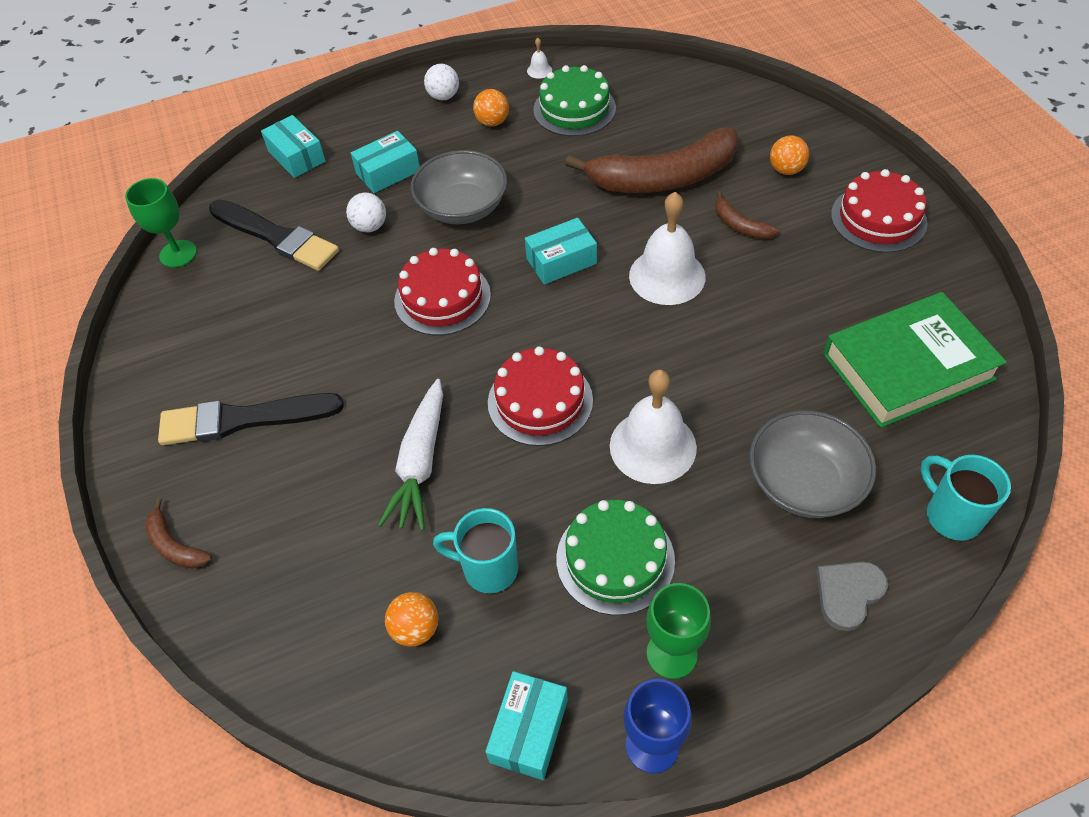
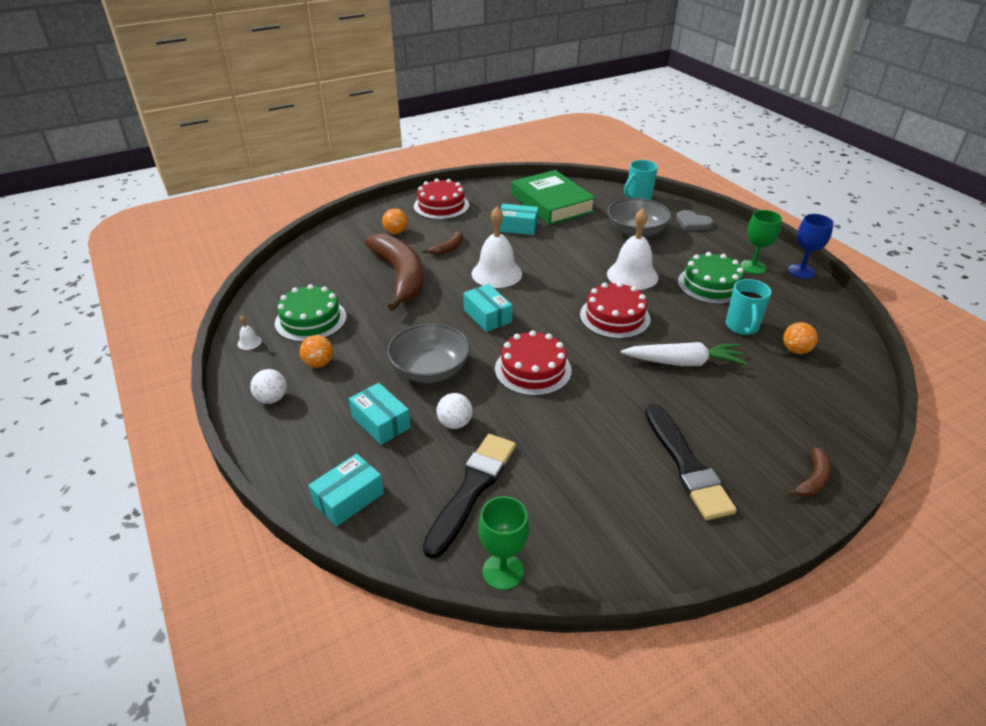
camera: 100 degrees left, 15 degrees down
(529, 731) = (821, 306): turquoise box -> turquoise box (517, 227)

